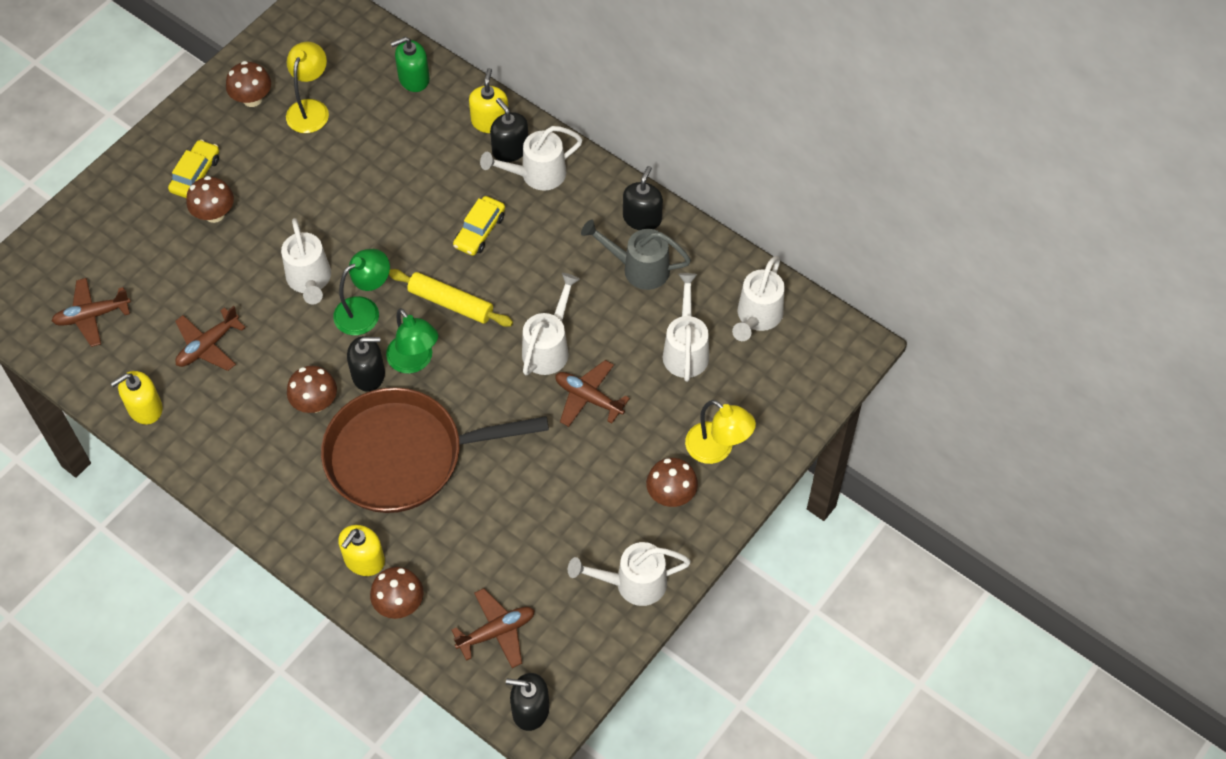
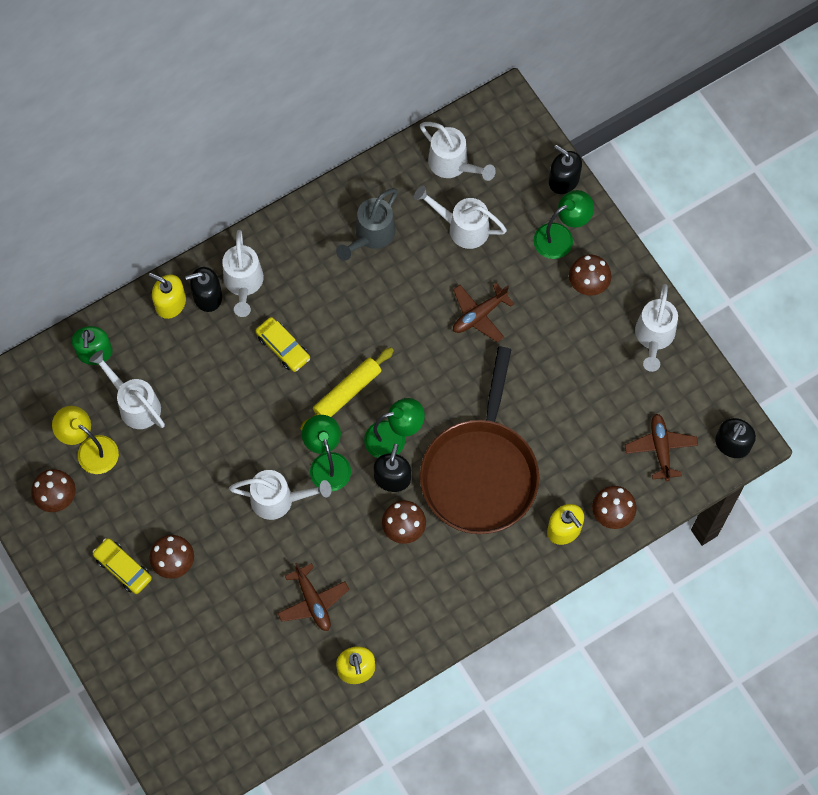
camera: 70 degrees left, 10 degrees up
(92, 316) = (242, 693): brown plane -> none
(548, 348) = (420, 330): white watering can -> white watering can (135, 404)
(642, 218) = (322, 216): black soap dispenser -> black soap dispenser (563, 180)
(717, 449) = (561, 237): yellow lamp -> green lamp

